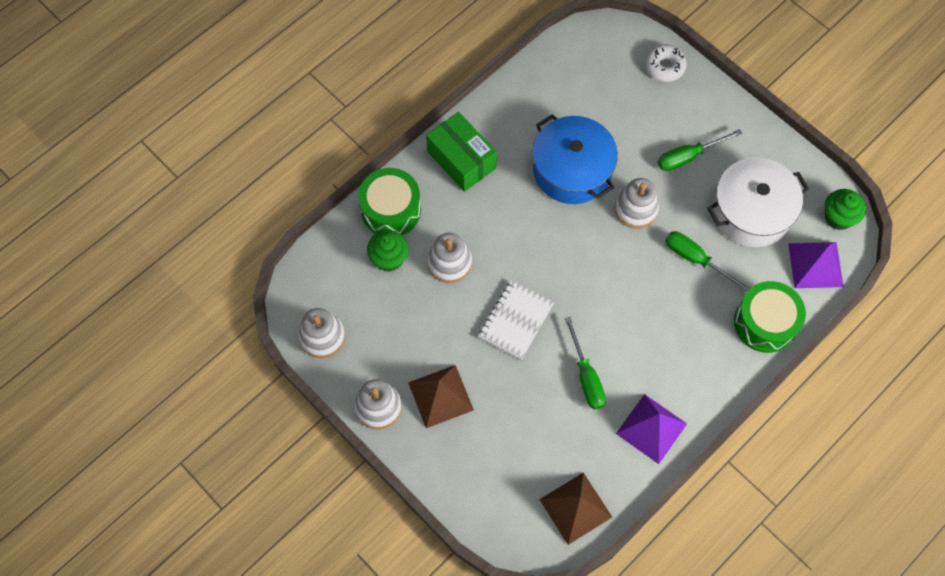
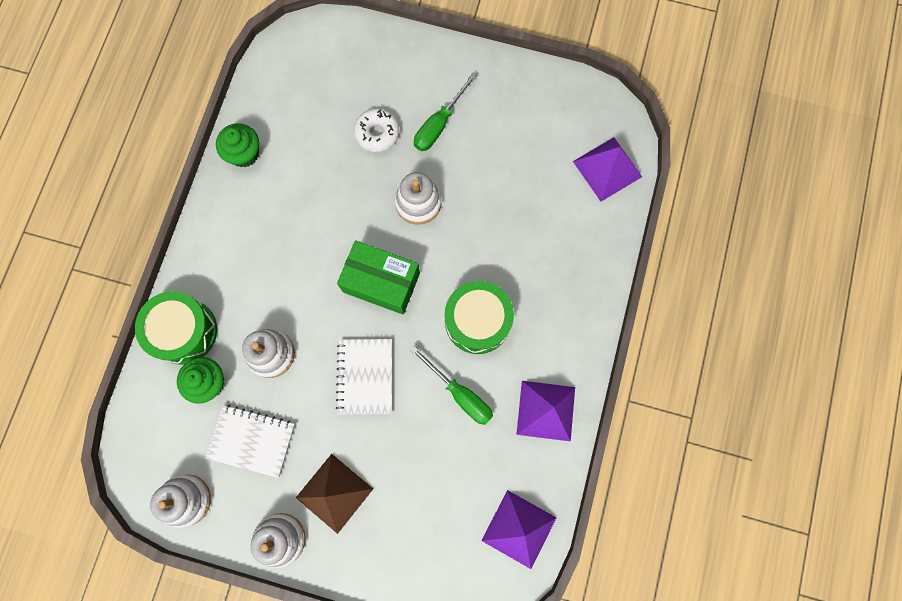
camera: 30 degrees left, 10 degrees up
(398, 320) = (251, 440): none -> white notebook
(461, 160) = (226, 242): green box -> green box (381, 282)
(572, 170) = (338, 195): blue pot -> none
(575, 508) = (519, 529): brown pyramid -> purple pyramid
(664, 67) = (370, 46): white donut -> white donut (377, 133)
(695, 259) = (498, 222): green screwdriver -> none
(751, 212) = (524, 148): white pot -> none
(765, 323) = (592, 250): green drum -> green drum (477, 321)
(838, 217) = (603, 112): green cupcake -> green cupcake (244, 154)

